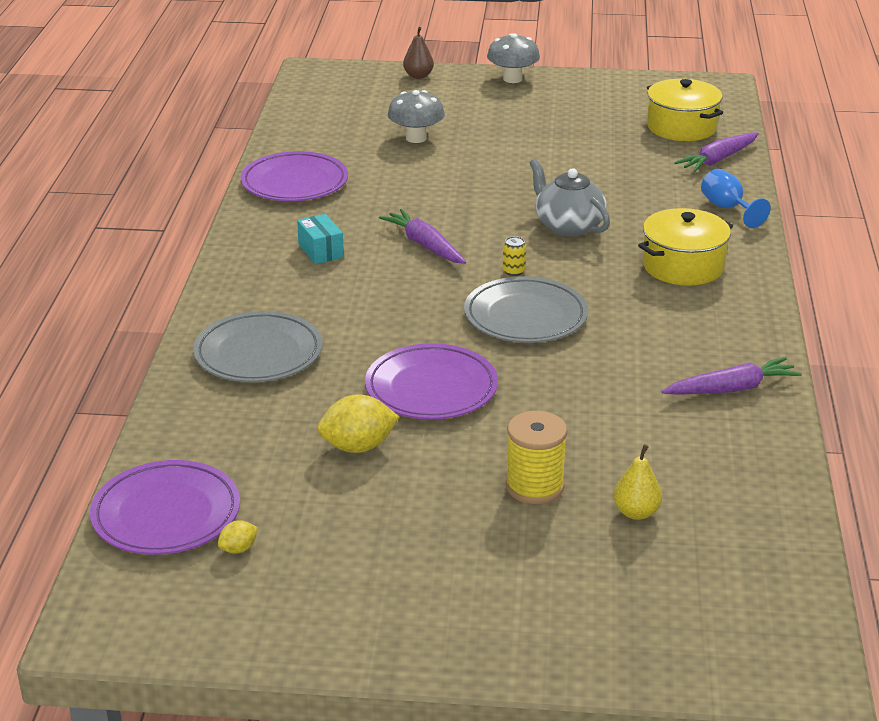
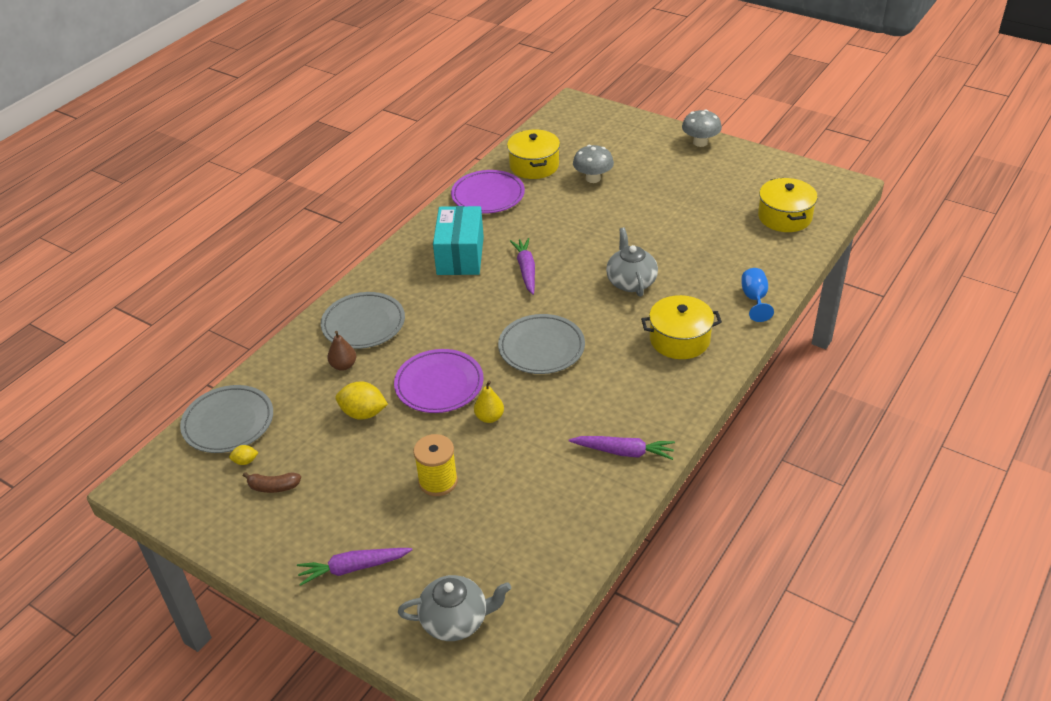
camera: 30 degrees right, 10 degrees up
(166, 514) = (228, 422): purple plate -> grey plate
(311, 564) = (273, 487): none -> brown banana
(320, 251) = (460, 255): turquoise box -> turquoise box, size x2.02
(326, 141) = (534, 165): none -> yellow pot
(418, 76) = (638, 124): brown pear -> brown pear (343, 365)
(513, 271) = (564, 308): yellow can -> none
(636, 512) = (481, 524): yellow pear -> yellow pear (489, 417)
(707, 619) = (456, 620): none -> grey teapot
(718, 160) = (785, 253): purple carrot -> purple carrot (353, 568)

